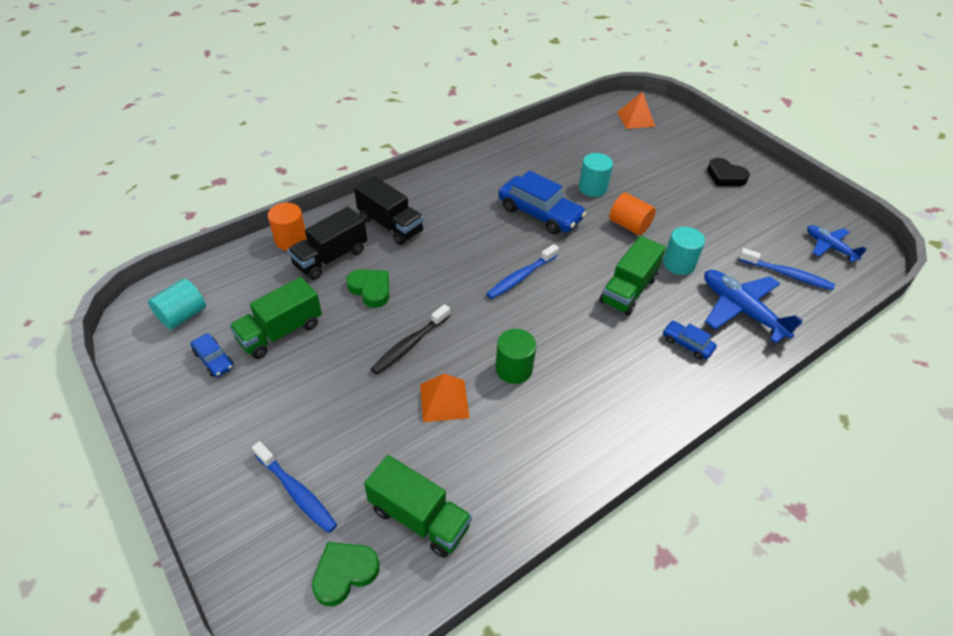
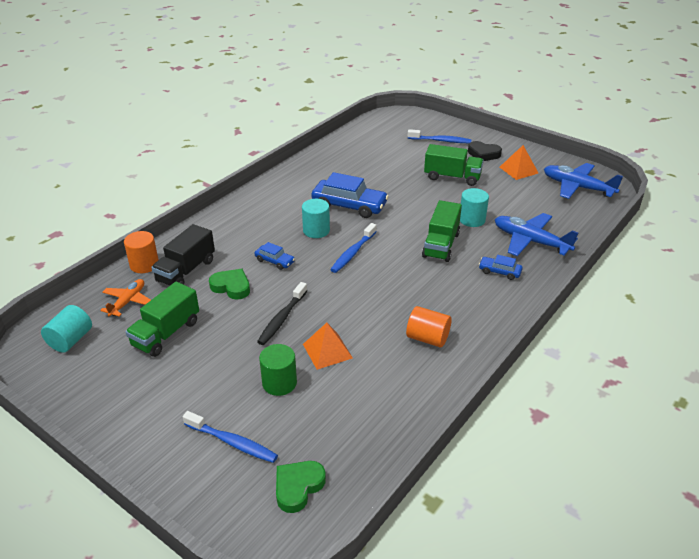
camera: 15 degrees left, 10 degrees down
(214, 359) = (115, 366): blue car -> blue car (274, 261)
(257, 282) = (128, 302): none -> orange plane
(390, 225) = (228, 237): black truck -> none
(419, 518) = (342, 435): green truck -> green truck (452, 177)
(513, 369) = (374, 317): green cylinder -> green cylinder (279, 383)
(592, 188) = (384, 180): turquoise cylinder -> turquoise cylinder (316, 230)
(629, 225) = (423, 201): orange cylinder -> orange cylinder (427, 338)
(635, 119) = (398, 126): orange pyramid -> orange pyramid (518, 170)
(787, 274) = (554, 211): blue toothbrush -> blue toothbrush (441, 141)
(829, 247) = (577, 187): blue plane -> blue plane, size x1.64

